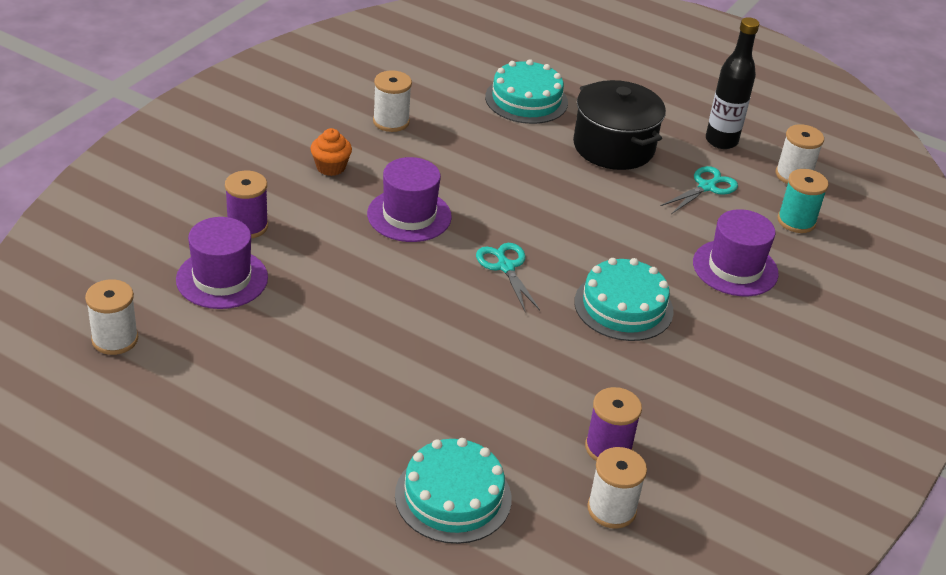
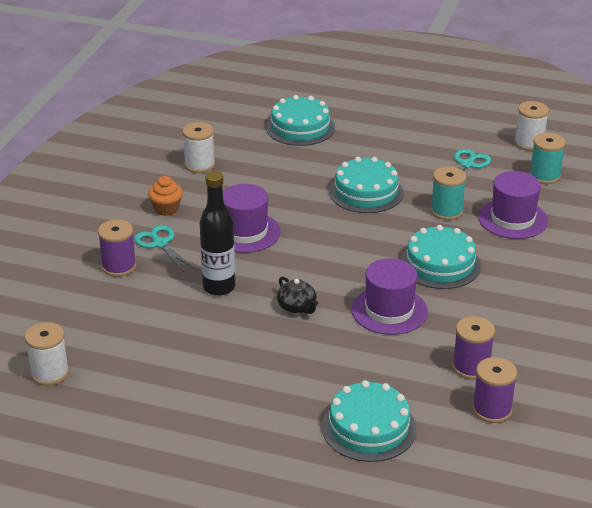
camera: 10 degrees left, 5 degrees down
(222, 279) = (116, 310): purple hat -> purple hat (389, 310)
(431, 322) = (297, 307): none -> black teapot
(506, 267) = (337, 254): turquoise scissors -> turquoise scissors (160, 244)
(571, 196) = (366, 192): none -> turquoise cake
(611, 509) = (492, 410): white spool -> purple spool
(613, 147) = (383, 149): black pot -> none
(658, 241) = (446, 211): none -> turquoise spool
(721, 141) = (464, 129): black bottle -> black bottle (219, 287)

